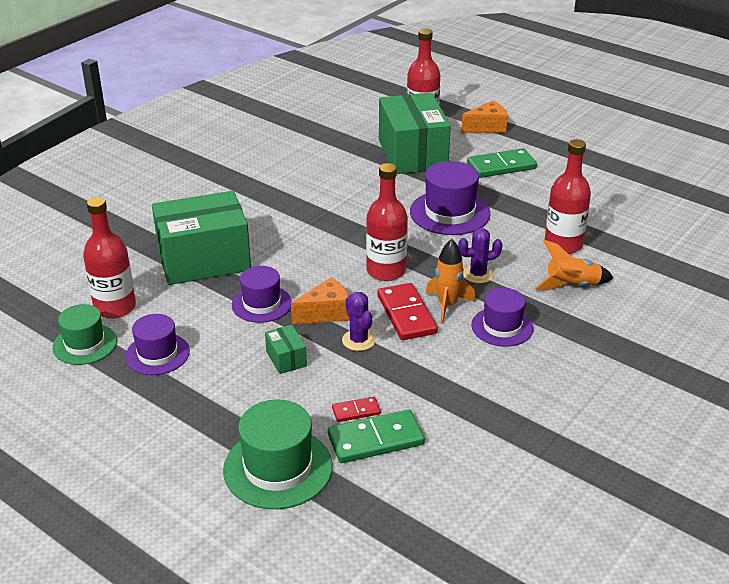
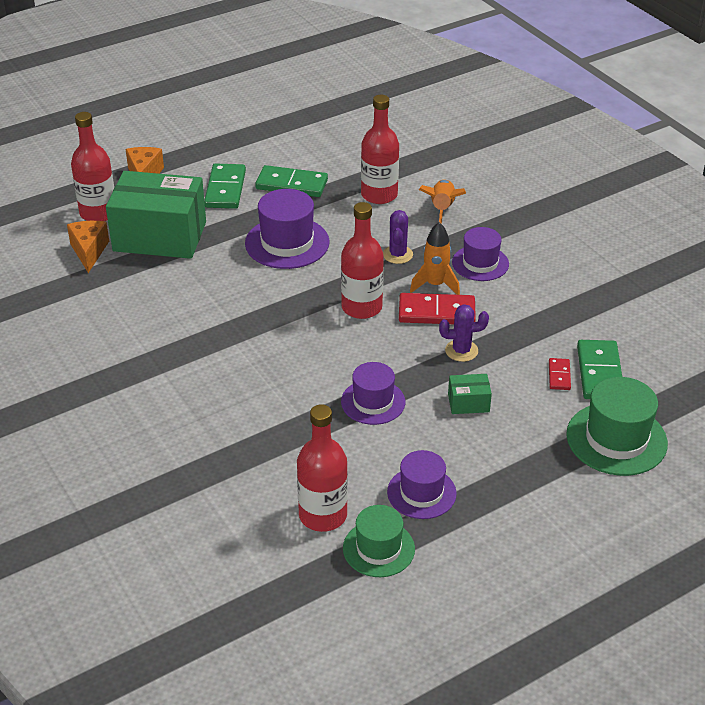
camera: 70 degrees left, 5 degrees up
(204, 260) = (270, 430): green box -> none
(326, 313) = (410, 362): orange cheese -> orange cheese (89, 251)
(537, 195) = (291, 184): none -> green domino

